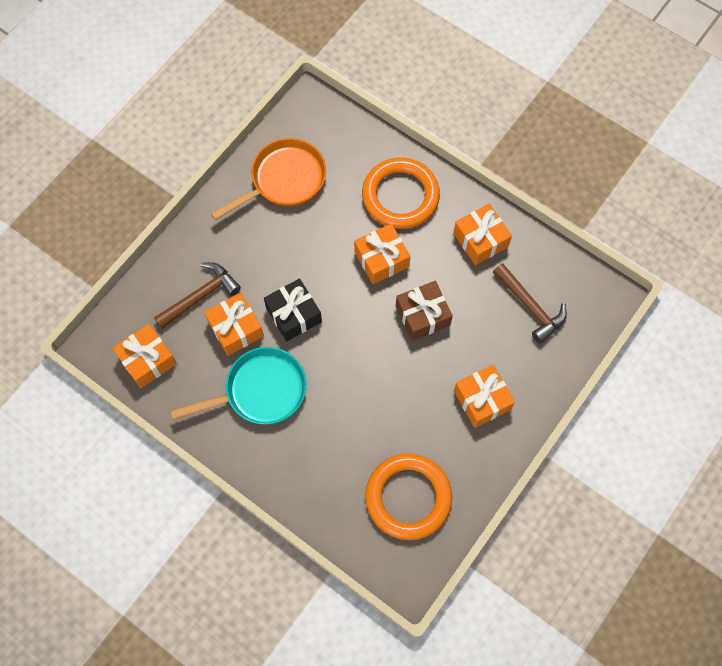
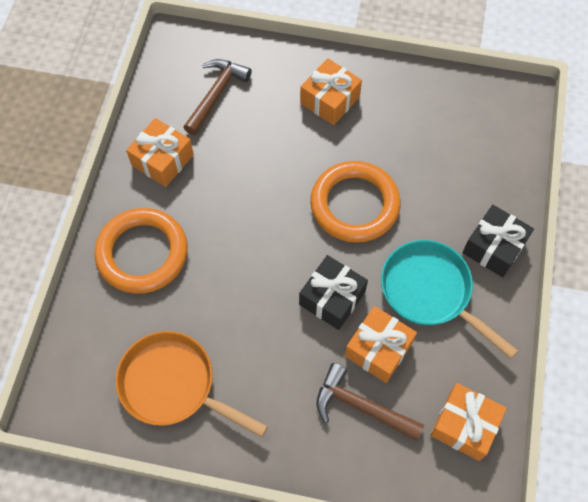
camera: 115 degrees left, 5 degrees down
(272, 463) = (494, 247): none -> black gift
(381, 259) = (227, 241): orange gift -> none
(408, 497) = (453, 123): orange ring -> orange ring (354, 205)
(422, 315) = (271, 179): brown gift -> none

